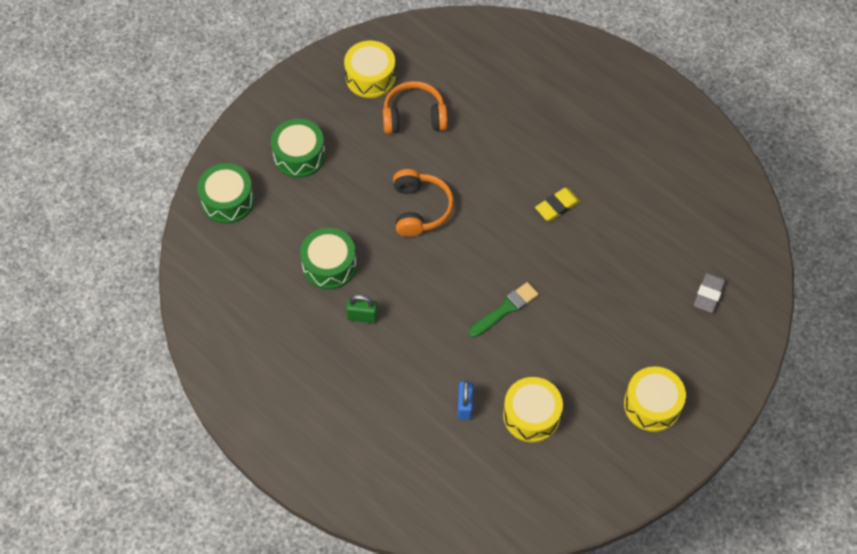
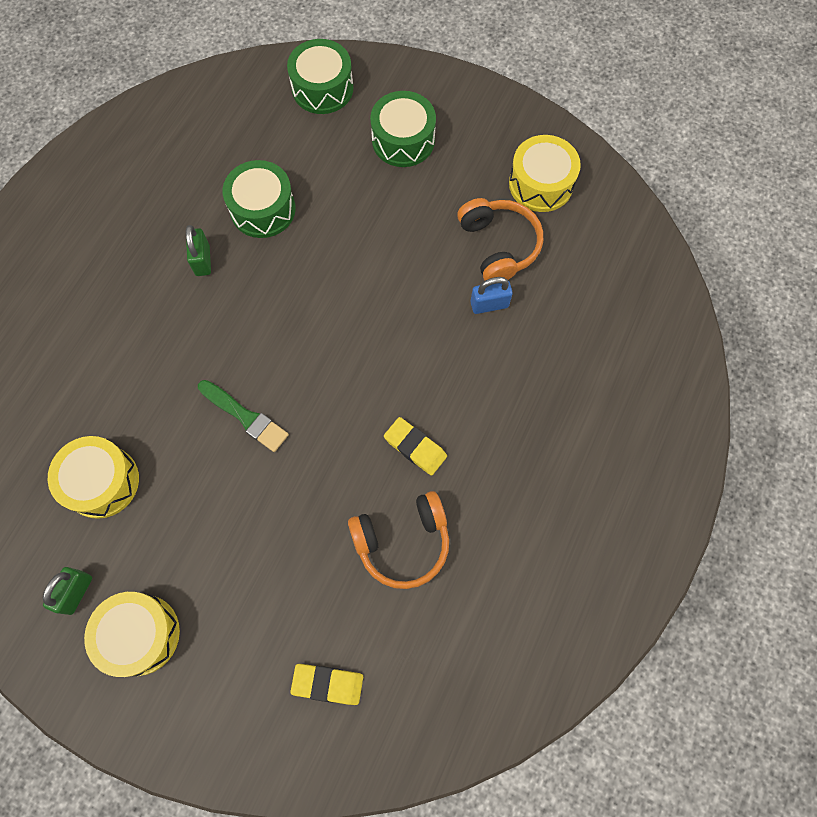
camera: 75 degrees right, 10 degrees up
(420, 209) = (365, 285): orange headphones -> orange headphones (402, 542)
(465, 406) = (103, 400): blue padlock -> blue padlock (489, 304)
(612, 444) = (76, 592): none -> green padlock
(708, 294) = (327, 683): grey eraser -> yellow eraser

